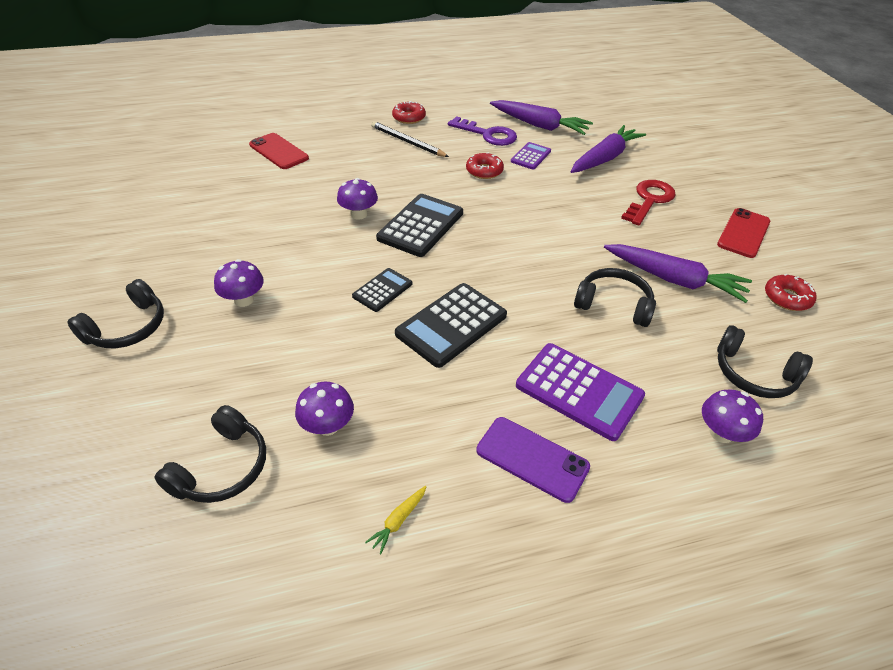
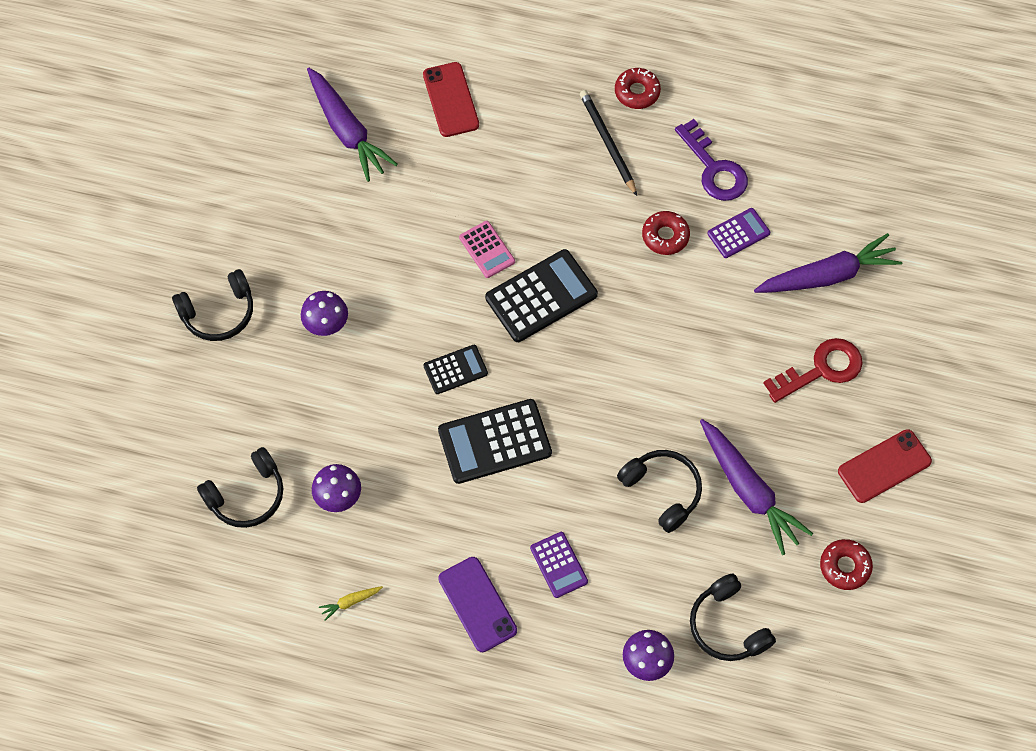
camera: 30 degrees right, 20 degrees up
(359, 214) = (487, 250): purple mushroom -> pink calculator
(539, 125) = (792, 177): purple carrot -> purple carrot (347, 131)
(579, 391) = (558, 565): purple calculator -> purple calculator, size x0.57

